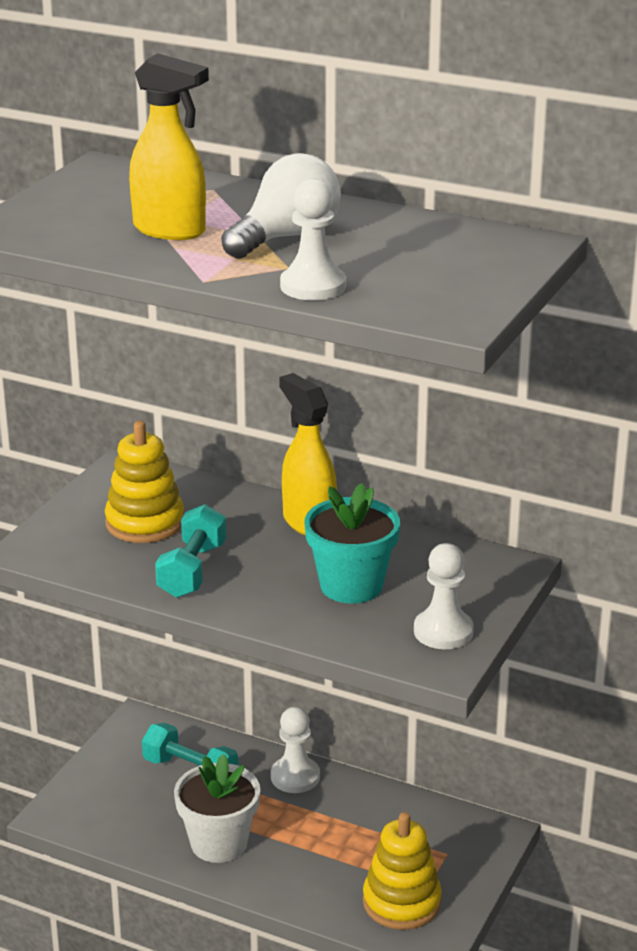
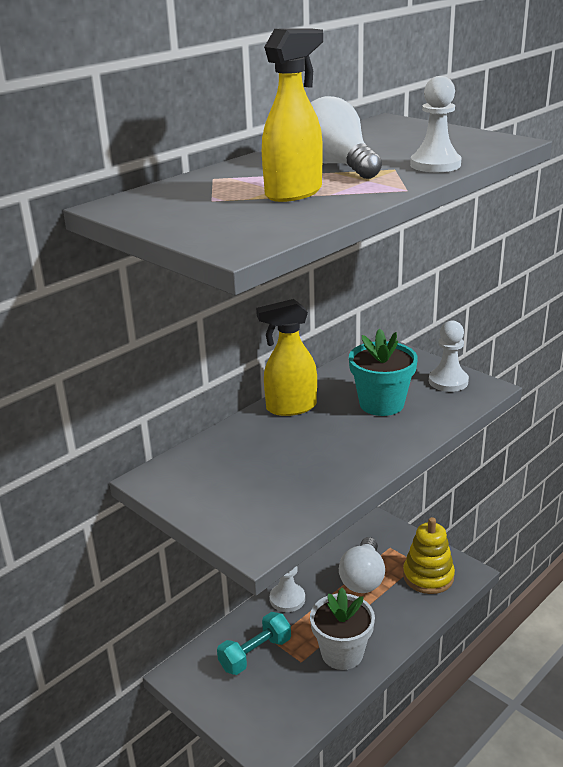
camera: 70 degrees left, 0 degrees up
(145, 523) = (248, 478): yellow stacking toy -> none
(192, 570) = (331, 465): turquoise dumbbell -> none
(366, 838) = (363, 578): none -> white light bulb

